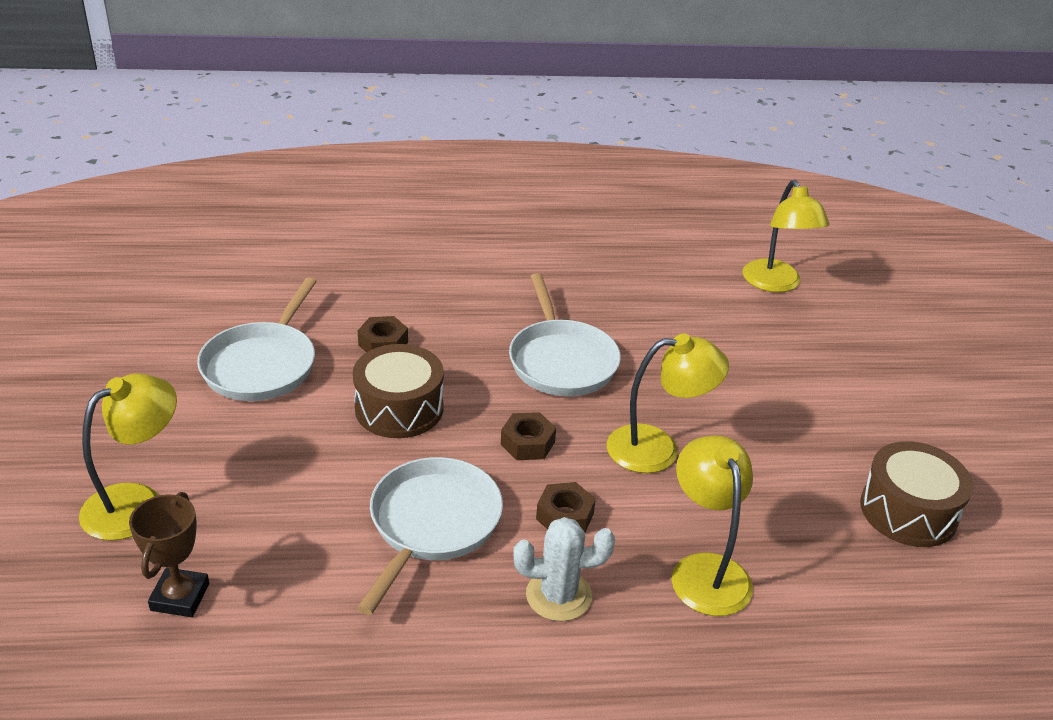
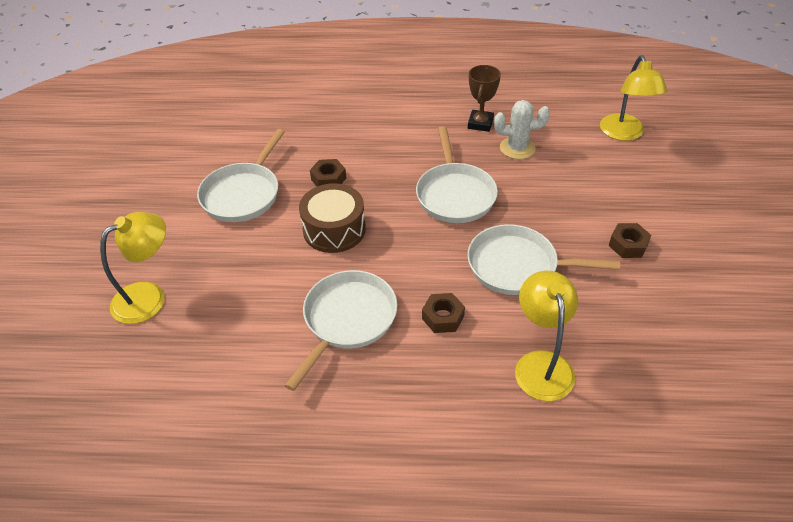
camera: 10 degrees right, 10 degrees up
(180, 597) = (170, 368): brown trophy -> brown trophy (480, 123)
(527, 443) = (422, 259): brown nut -> brown nut (628, 245)
(558, 595) = (431, 379): white cactus -> white cactus (517, 148)
(658, 449) = (518, 266): yellow lamp -> white pan
(908, 511) = (704, 323): brown drum -> none

